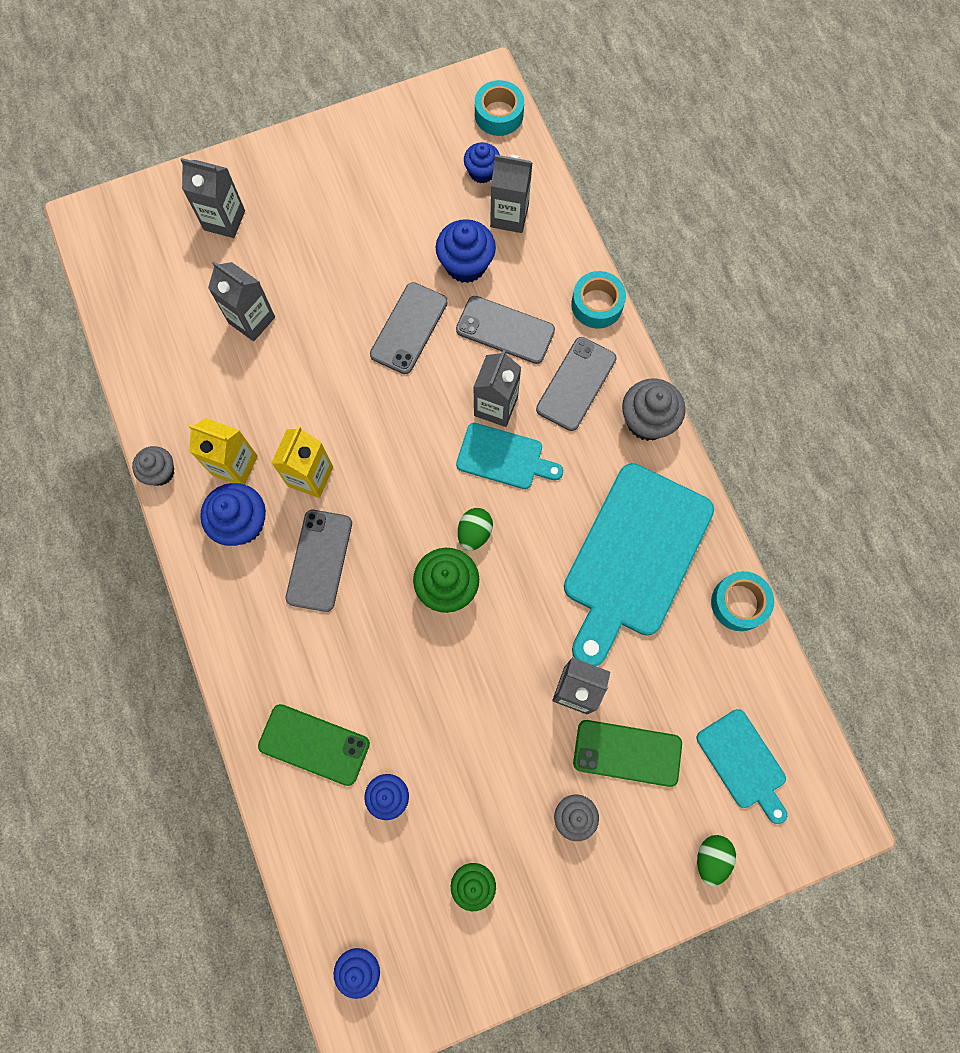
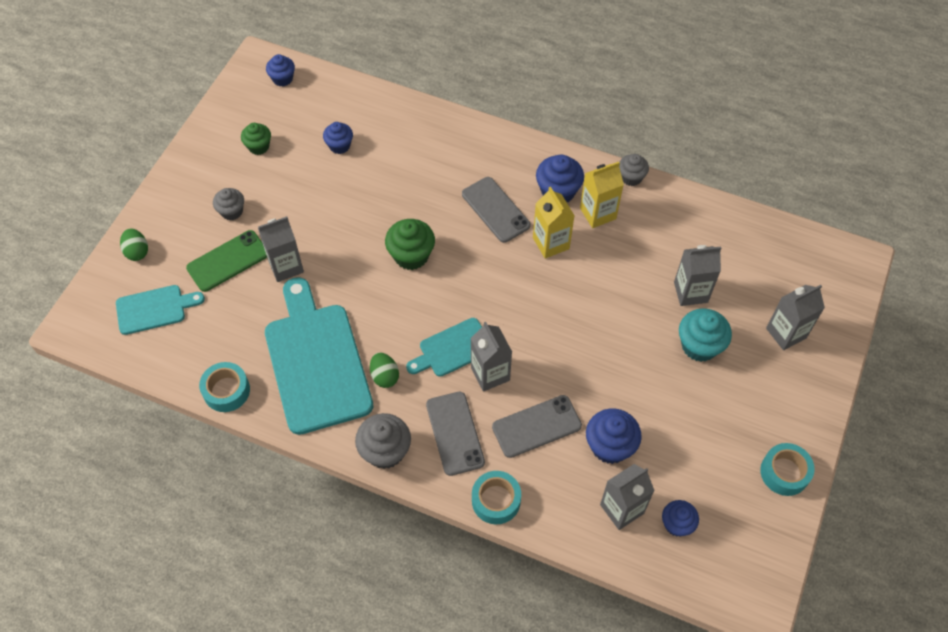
camera: 135 degrees right, 15 degrees down
(303, 273) = (699, 346): none -> turquoise cupcake
(314, 744) = (401, 135): green phone -> none
(409, 328) = (596, 372): grey phone -> none
(474, 533) = (425, 294): green egg -> green egg (384, 376)
(499, 114) = (719, 584): turquoise tape -> turquoise tape (784, 472)
(743, 762) = (154, 309): turquoise cutting board -> turquoise cutting board turned 150 degrees clockwise

